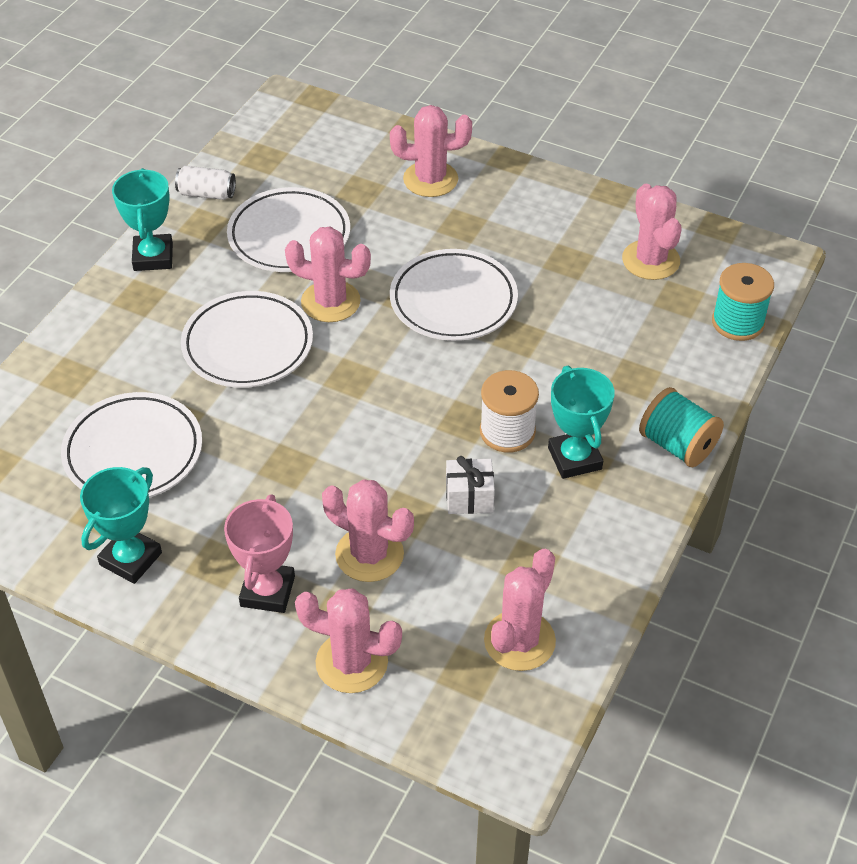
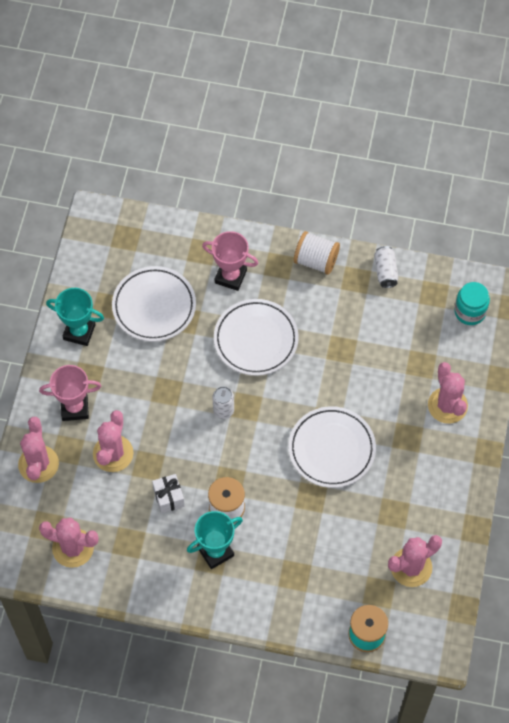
camera: 75 degrees right, 15 degrees up
(129, 352) = (230, 276): none -> pink trophy
(153, 257) = (316, 261): turquoise trophy -> white spool
(289, 236) = (361, 333): white plate -> none
(305, 132) = (470, 312): none -> turquoise jar
(330, 302) = (308, 376): pink cactus -> none
(348, 404) = (223, 411): none -> white can
(677, 445) = (243, 611): turquoise spool -> none

